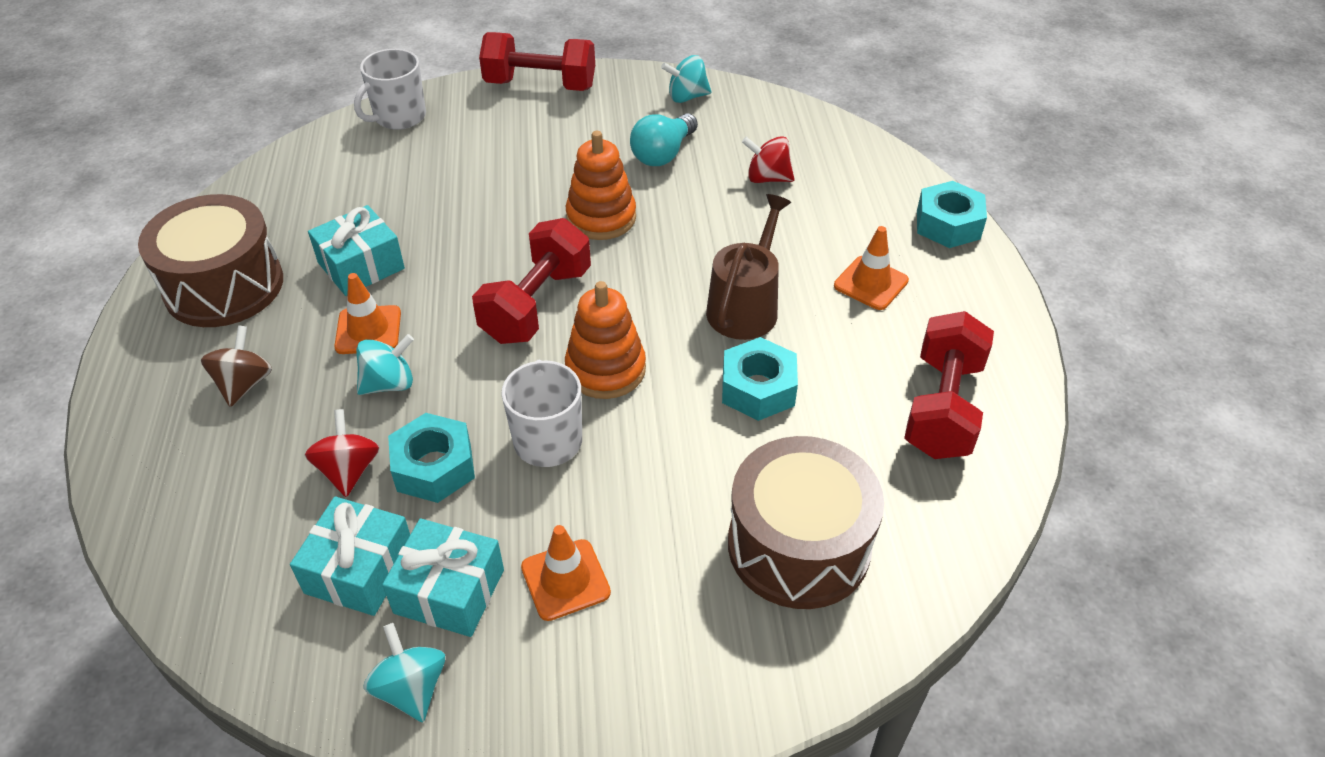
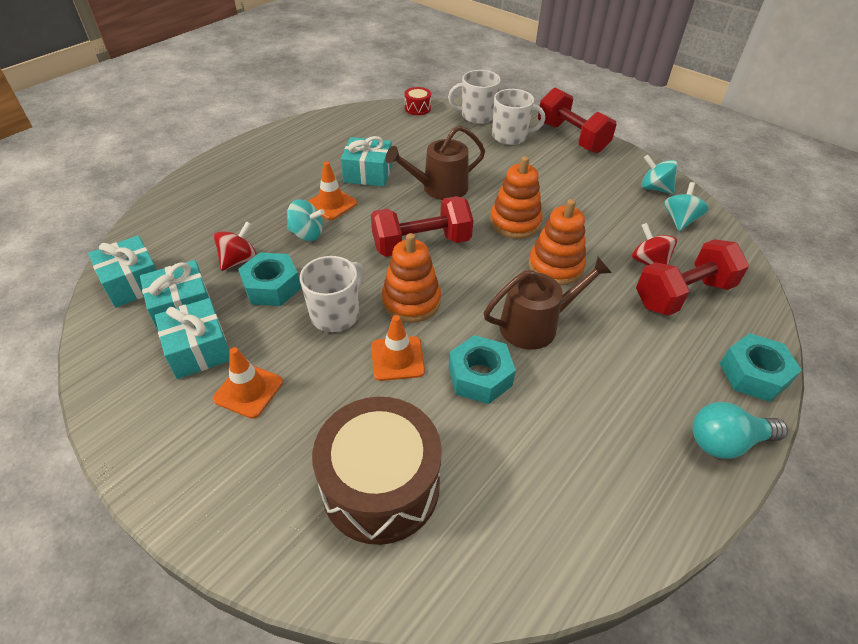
camera: 45 degrees right, 0 degrees up
(224, 286) = (303, 147): brown drum -> none
(244, 384) = (255, 193): brown spinning top -> none
(245, 597) = (133, 283): none -> turquoise gift
(309, 147) = (417, 108): none -> red drum
(411, 688) = (126, 379): turquoise spinning top -> turquoise spinning top (680, 220)
(471, 121) = (510, 136): none -> white mug
(472, 230) = (439, 188): none -> brown watering can
(663, 154) = (597, 210): turquoise light bulb -> turquoise light bulb (726, 442)
(694, 237) = (555, 266): none -> orange stacking toy
(871, 283) = (640, 370): orange traffic cone -> orange traffic cone (397, 358)
(942, 407) = (587, 487): red dumbbell -> red dumbbell (682, 294)

